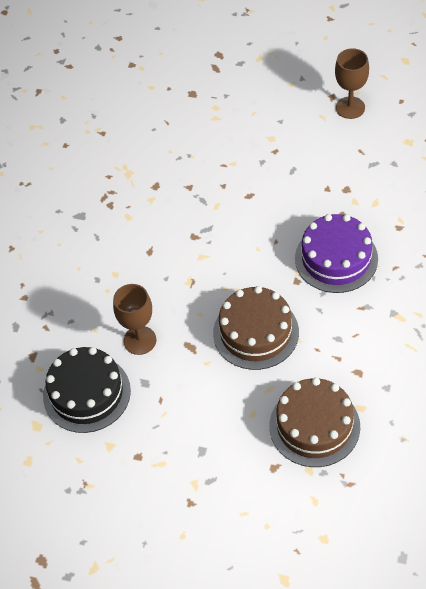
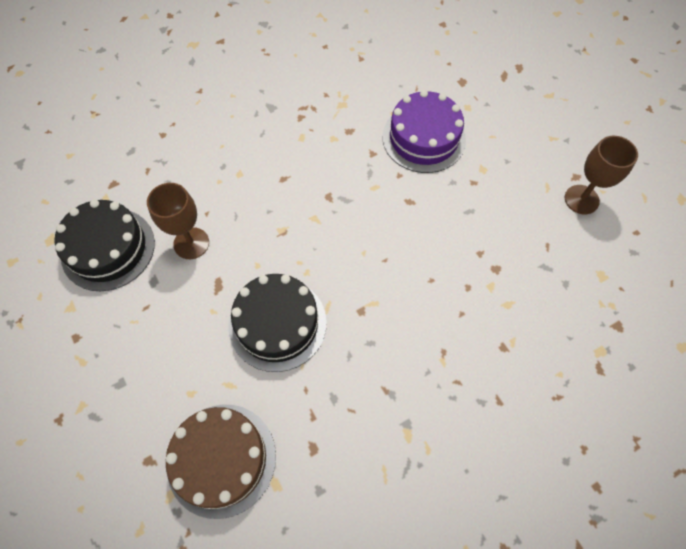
camera: 40 degrees right, 10 degrees up
(256, 332) = (277, 324): brown cake -> black cake
(336, 258) = (416, 323): purple cake -> purple cake (423, 138)

